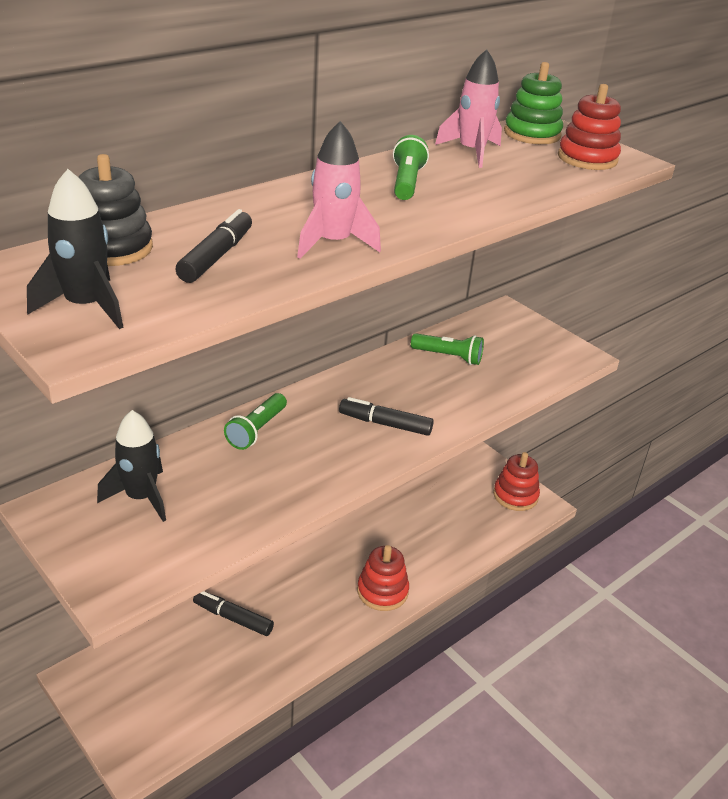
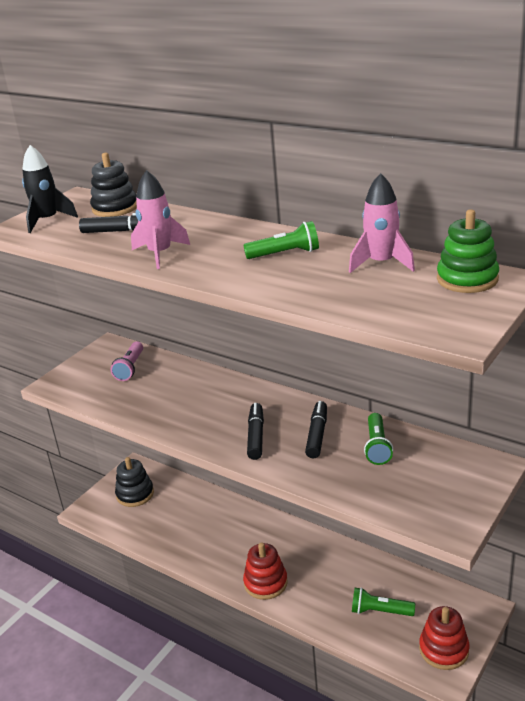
camera: 80 degrees right, 5 degrees down
(141, 497) = (130, 368): black rocket -> pink flashlight
(142, 687) = (135, 494): none -> black stacking toy
(233, 618) = (204, 512): black marker -> black marker (317, 435)
(256, 430) = (215, 386): green flashlight -> green flashlight (380, 611)
(587, 158) = (434, 312): red stacking toy -> none

